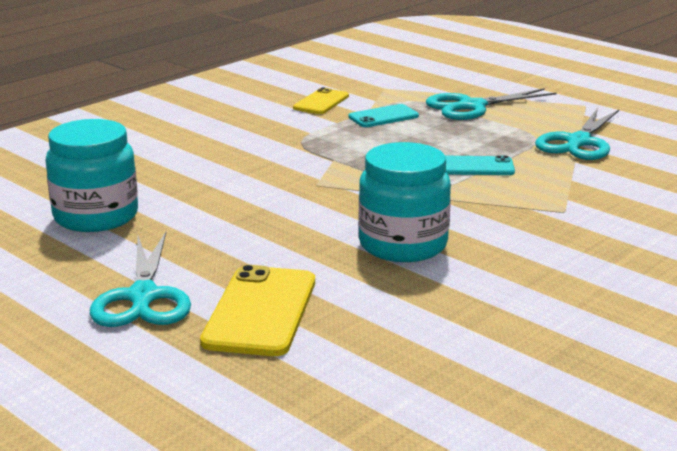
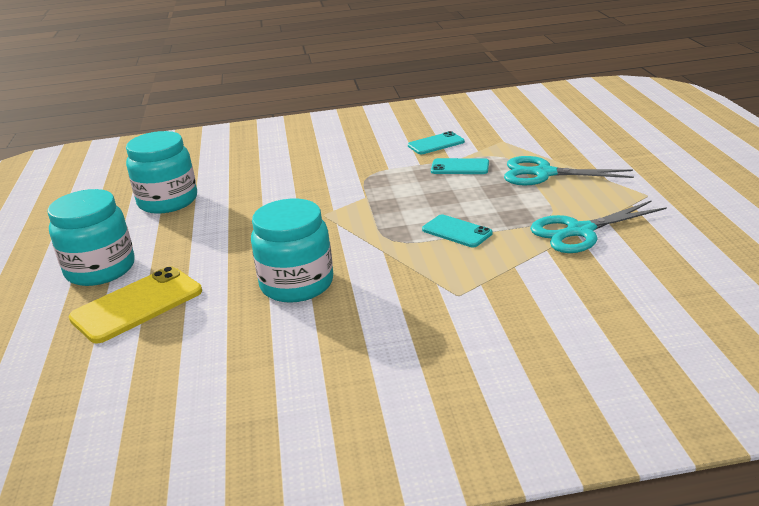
camera: 40 degrees right, 5 degrees up
(143, 297) = (100, 269): turquoise scissors -> turquoise jar
(321, 102) = (436, 144): yellow phone -> turquoise phone

